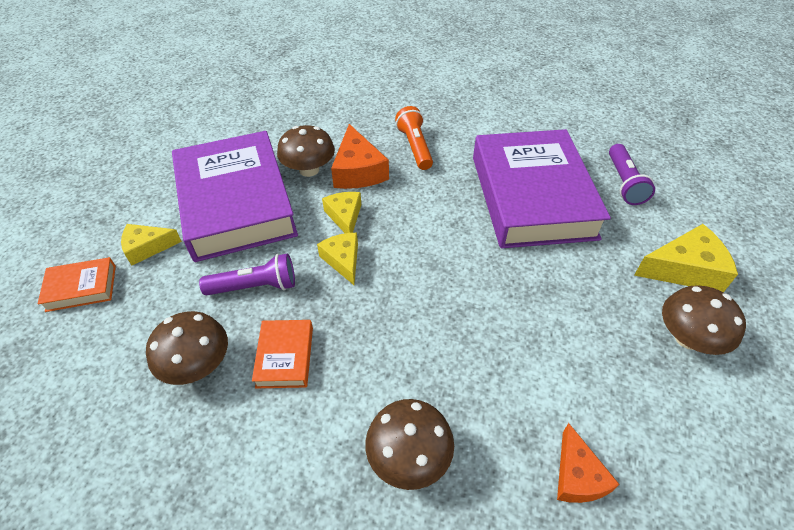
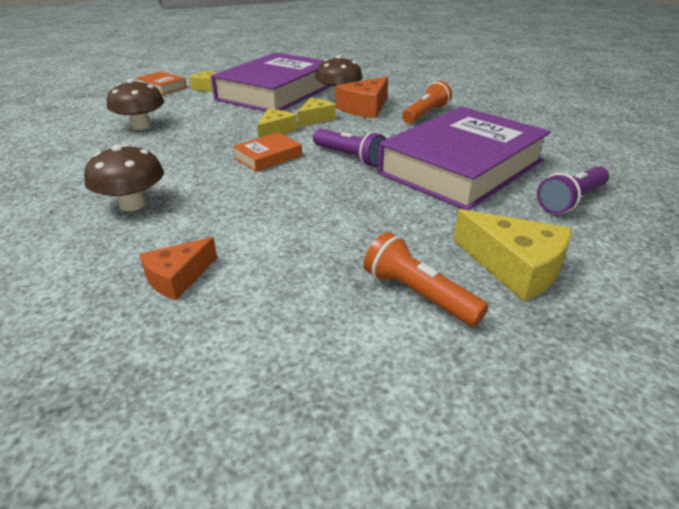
camera: 50 degrees right, 15 degrees down
(255, 286) = (217, 118): purple flashlight -> purple flashlight (349, 157)
(285, 357) = (173, 143): orange book -> orange book (268, 157)
(688, 338) = (418, 295): brown mushroom -> orange flashlight

